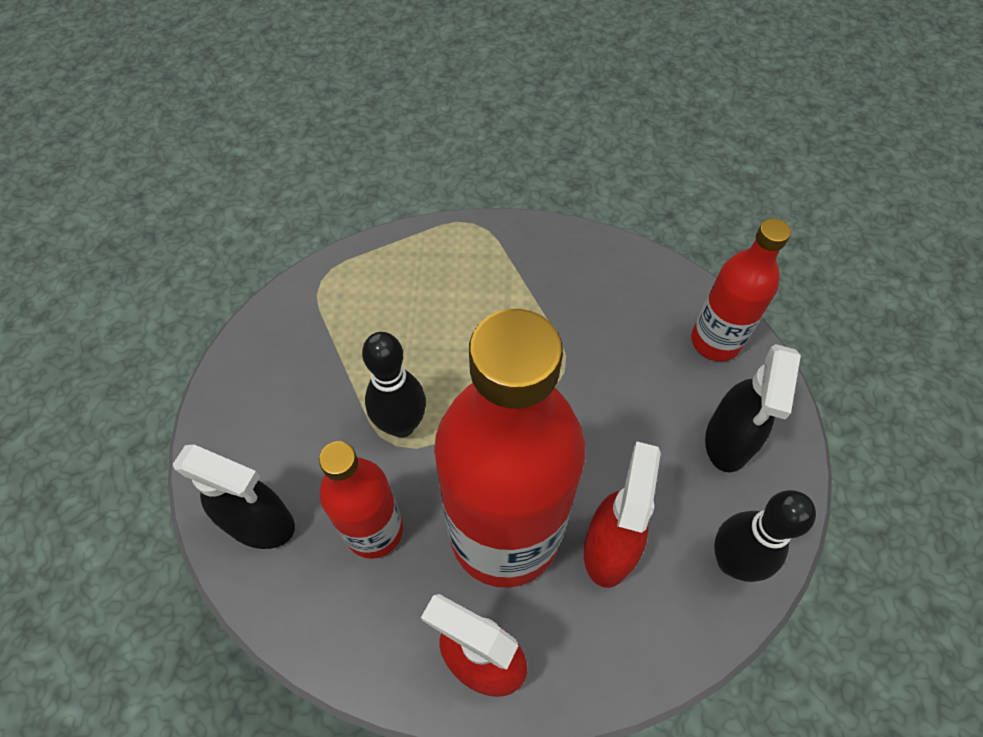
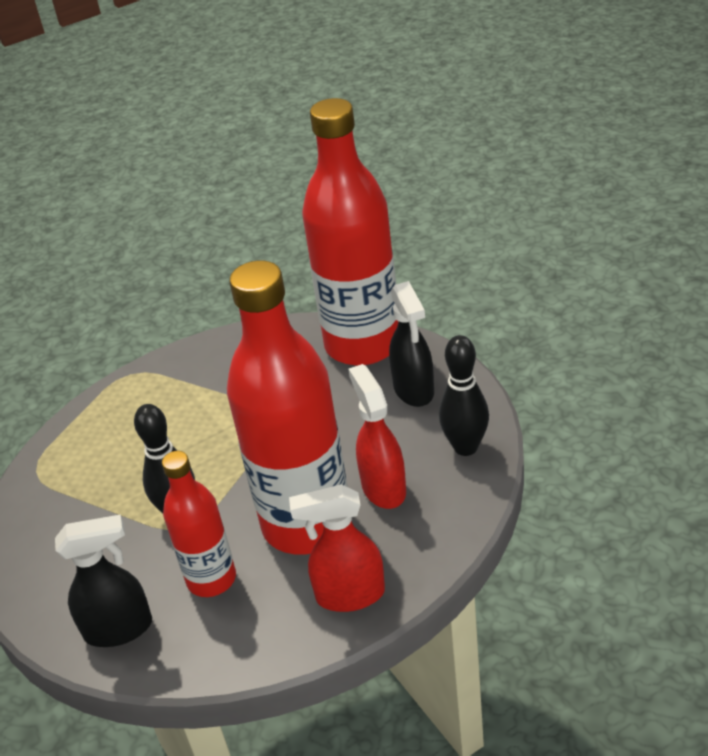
camera: 30 degrees left, 20 degrees down
(715, 341) = (363, 344): red bottle -> red bottle, size x1.86

